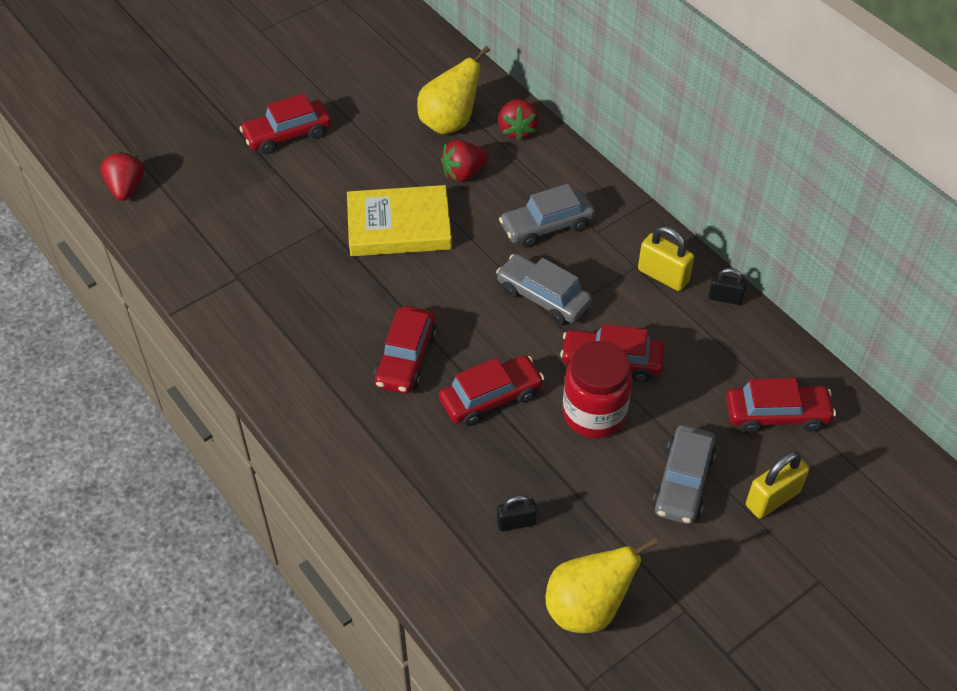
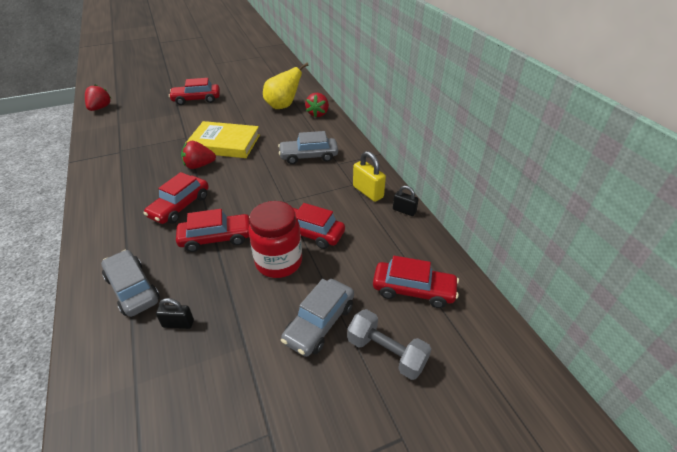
camera: 15 degrees right, 10 degrees down
(463, 173) = (276, 127): red strawberry -> red strawberry (199, 165)
(543, 297) = (285, 190): grey car -> grey car (133, 289)
(587, 608) = (188, 408): yellow pear -> none
(772, 498) = (386, 353): yellow padlock -> grey dumbbell

